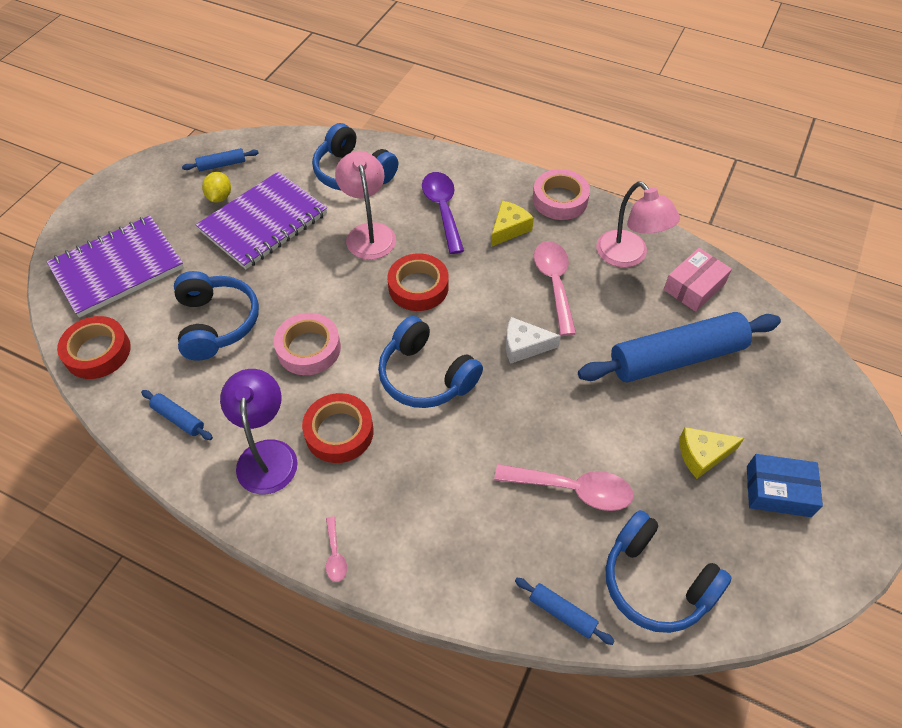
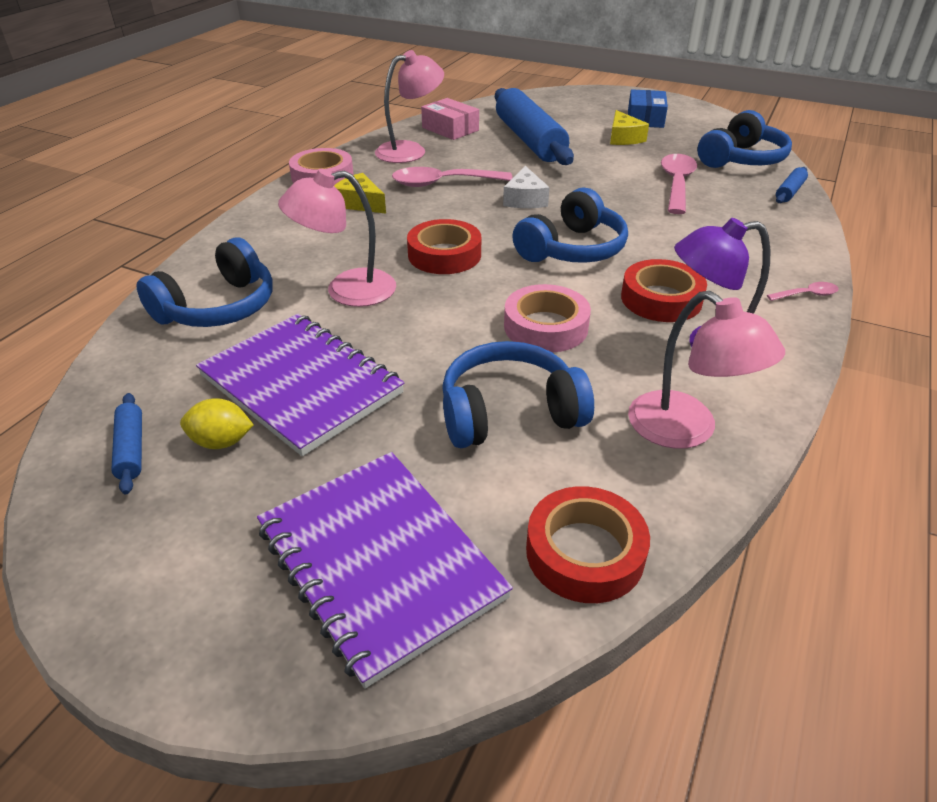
camera: 90 degrees left, 15 degrees down
(178, 418) = (686, 430): blue rolling pin -> pink lamp
(443, 209) = (317, 241): purple spoon -> none

